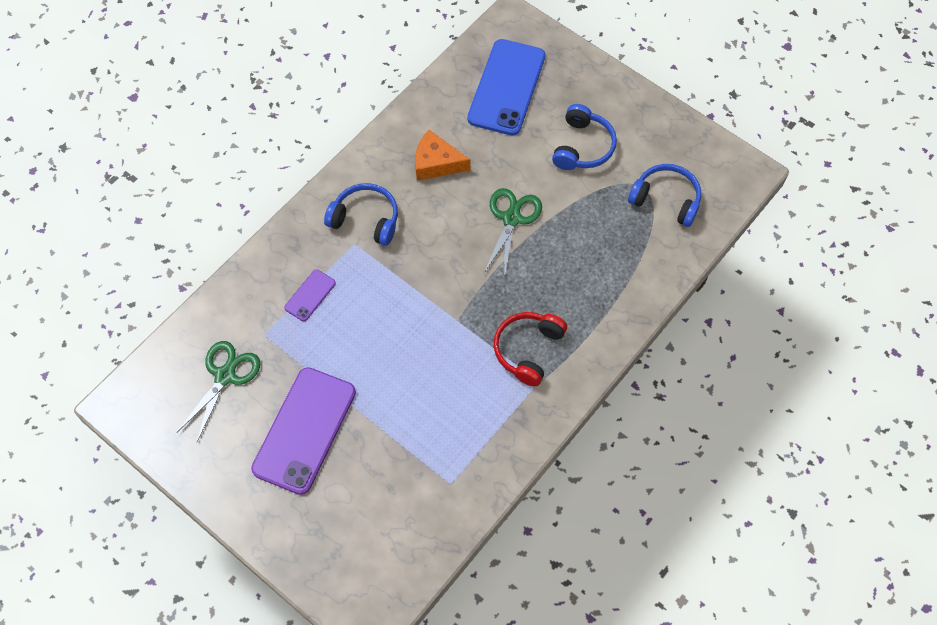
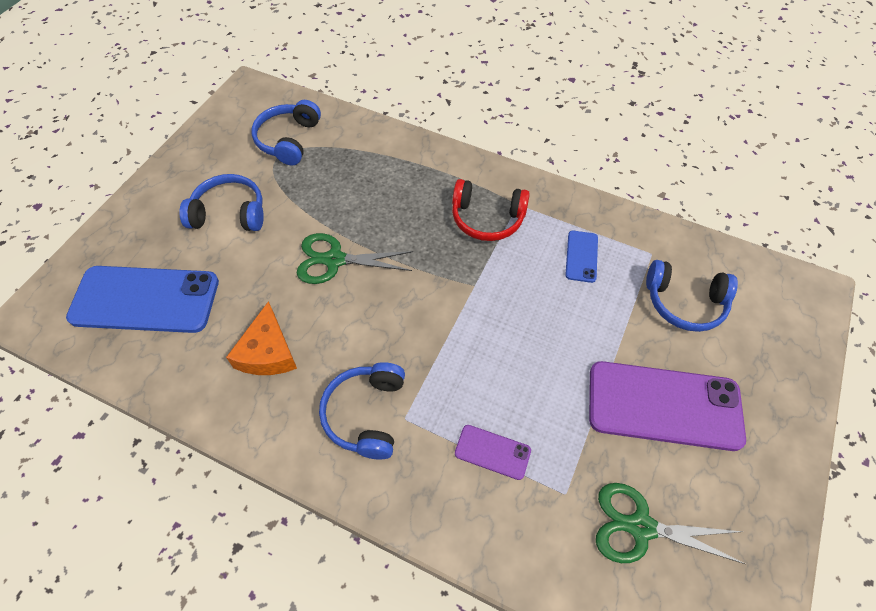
camera: 105 degrees left, 5 degrees down
(390, 490) = (684, 303): none -> blue headphones
(464, 419) = (581, 256): none -> blue phone

